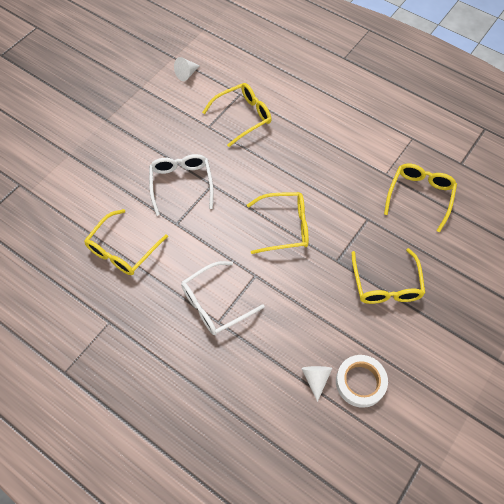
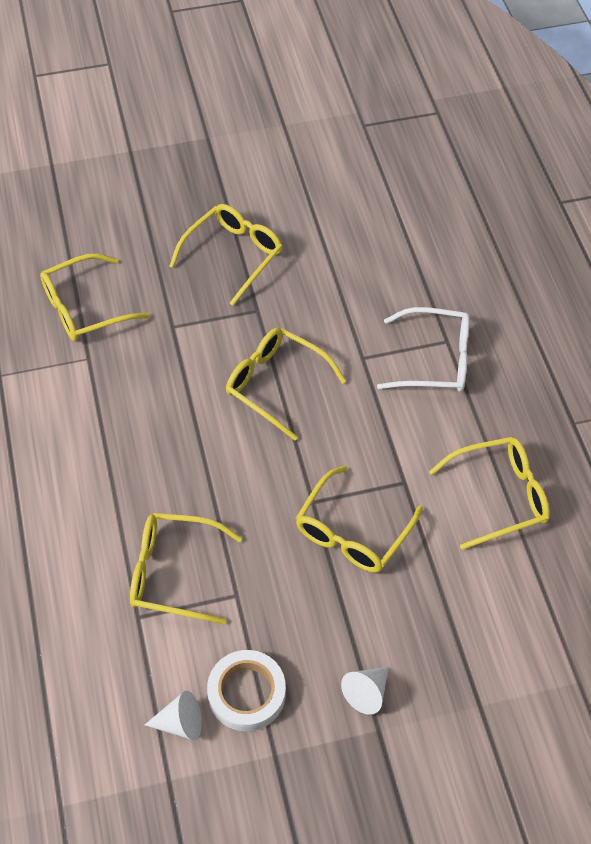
camera: 140 degrees left, 5 degrees down
(181, 184) = (352, 532): white glasses -> yellow glasses
(315, 379) = (393, 231): white cone -> white cone (367, 692)
(360, 382) = (353, 202): white tape -> white tape (246, 693)

